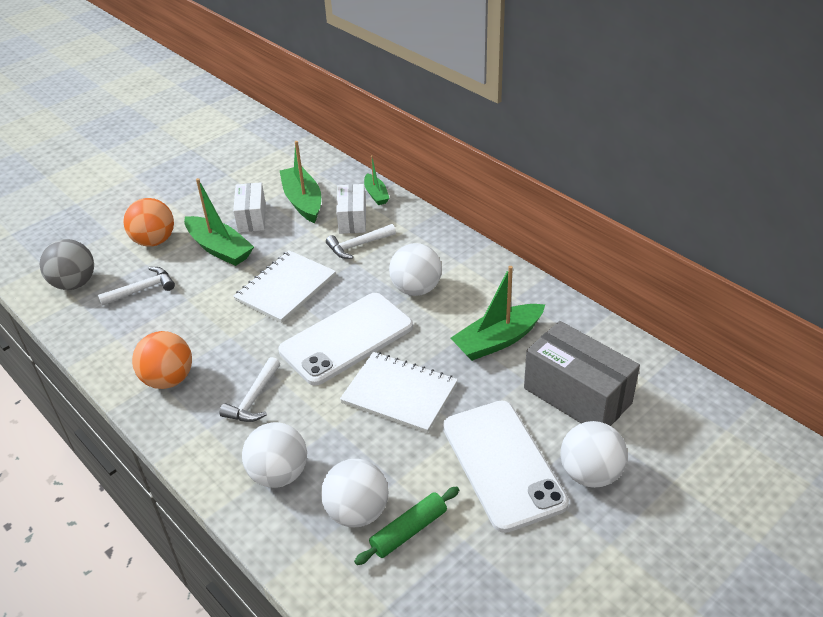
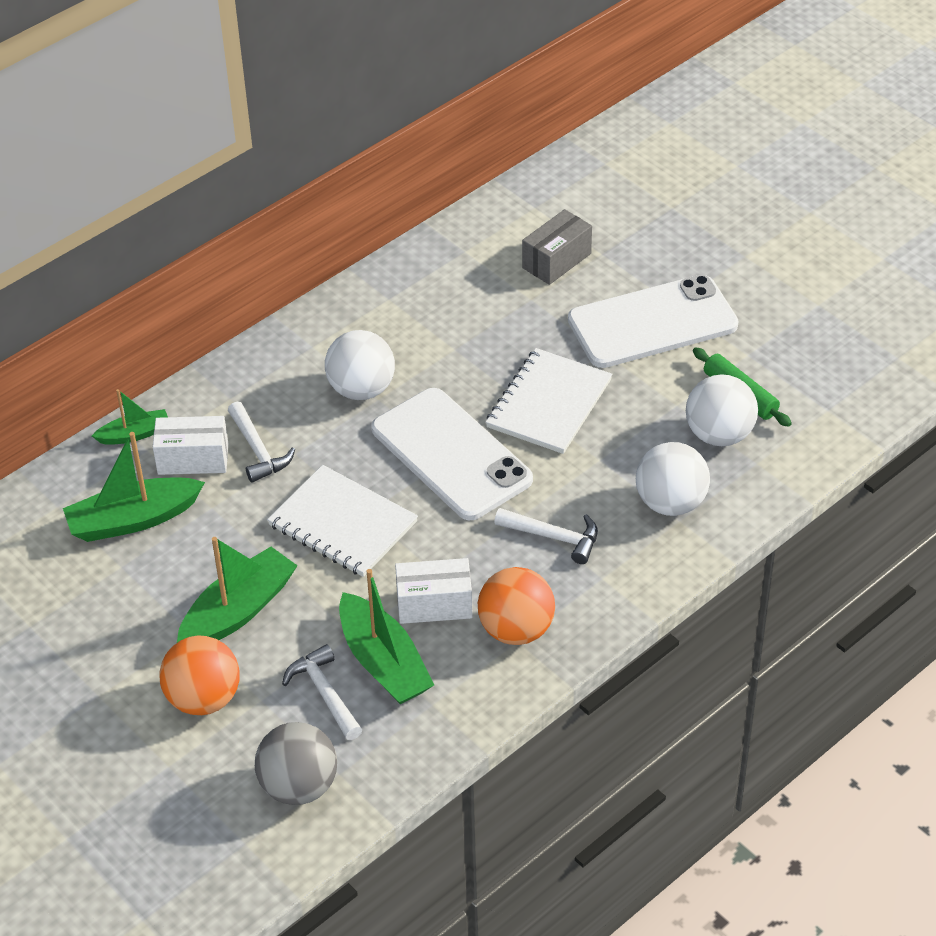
camera: 90 degrees left, 5 degrees up
(252, 218) = (165, 579): white box -> white box (434, 604)
(498, 340) = (465, 318): green boat -> green boat (383, 662)
(577, 396) = (556, 261): grey box -> grey box, size x0.60
(590, 474) = (663, 261): white ball -> none

